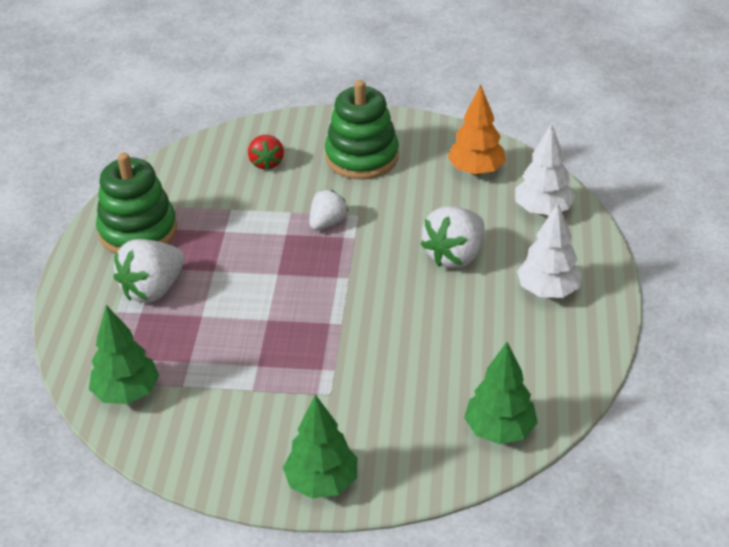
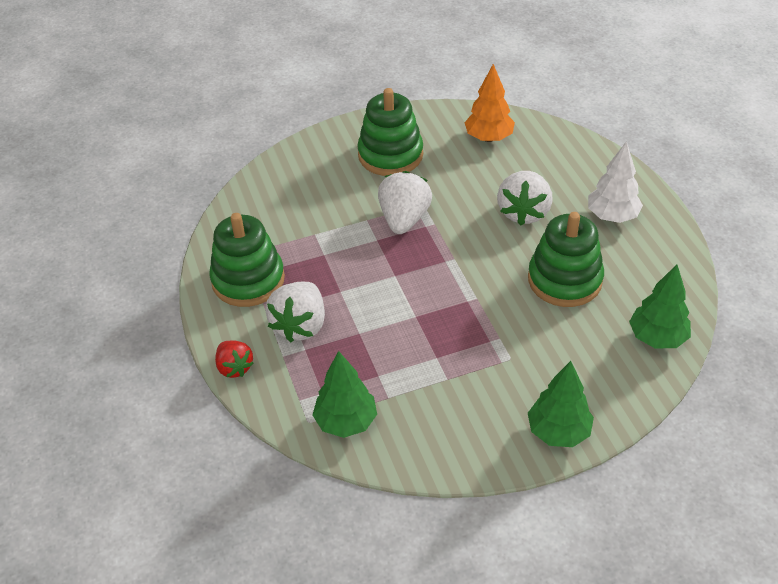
camera: 25 degrees left, 5 degrees up
(266, 163) = (315, 185): red strawberry -> red strawberry (234, 367)
(327, 223) = (404, 219): white strawberry -> white strawberry, size x1.61
(445, 337) = (564, 280): none -> green stacking toy
(542, 210) = (562, 154): white tree -> none

